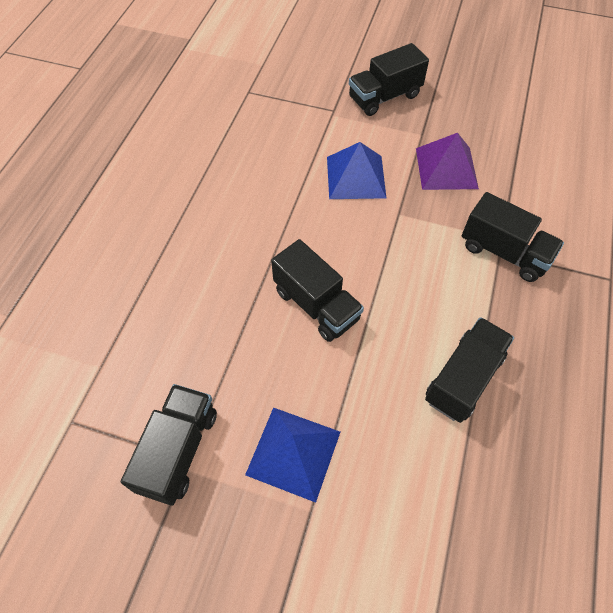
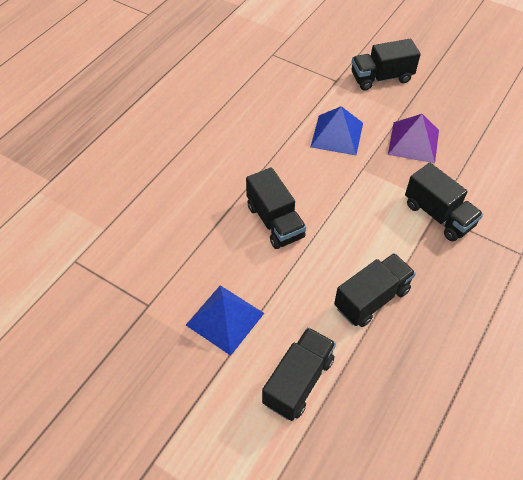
camera: 15 degrees right, 5 degrees down
(178, 450) = (143, 297): black truck -> black truck (298, 381)

